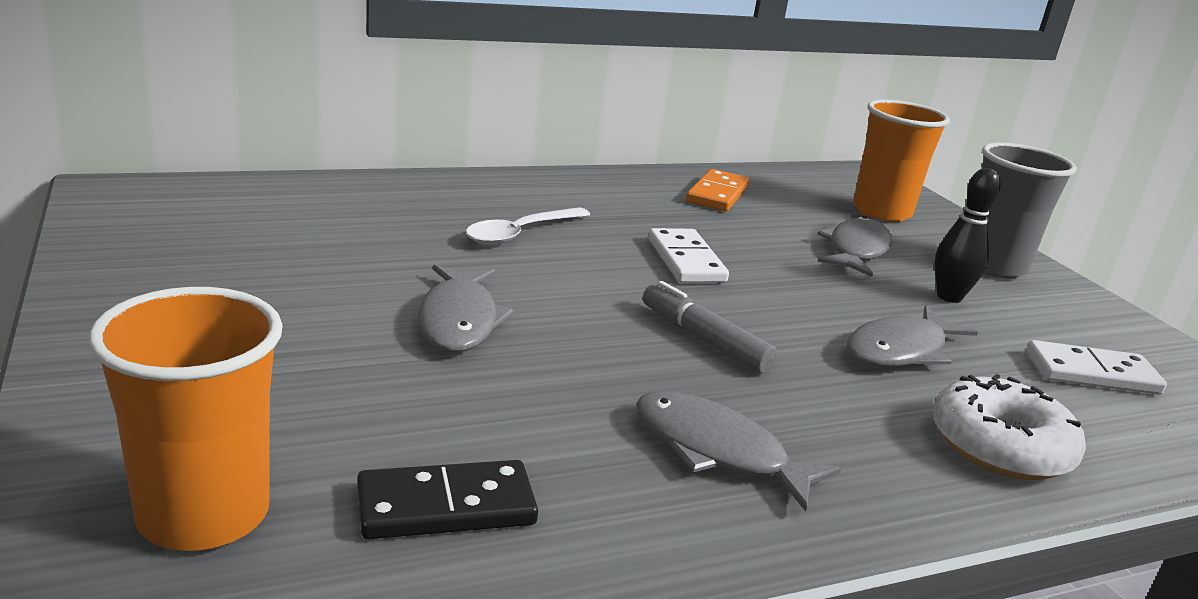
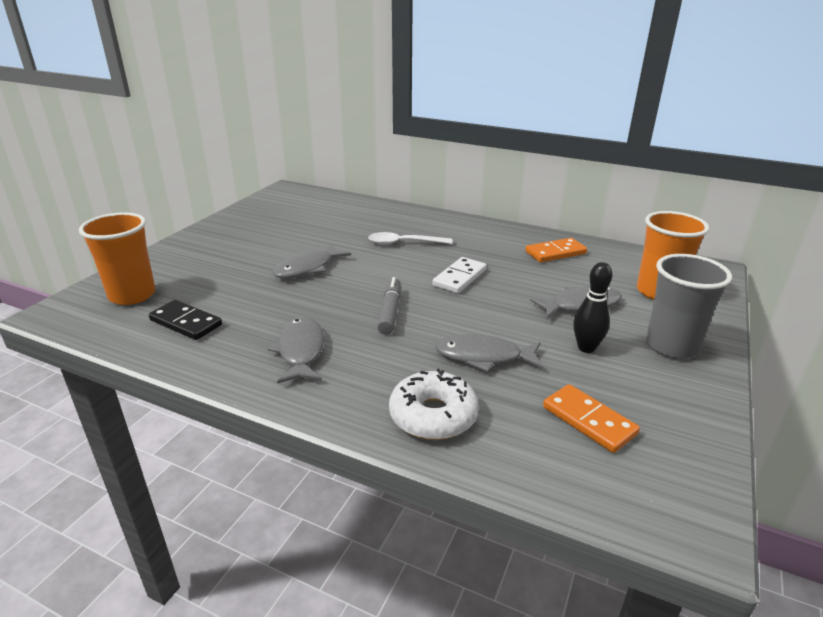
camera: 50 degrees right, 5 degrees up
(1091, 373) = (589, 420): white domino -> orange domino

